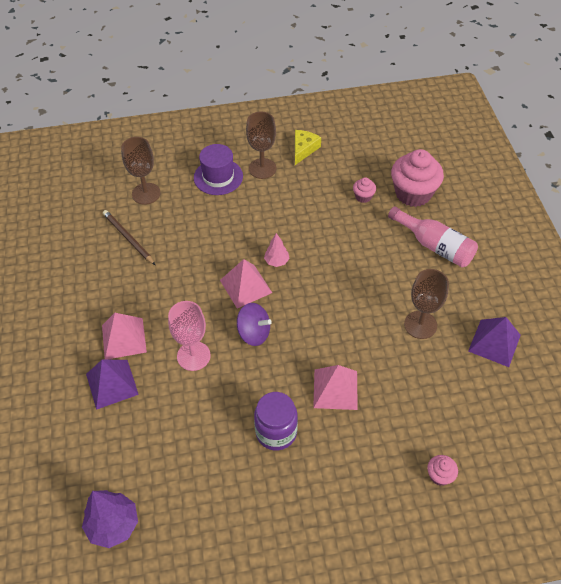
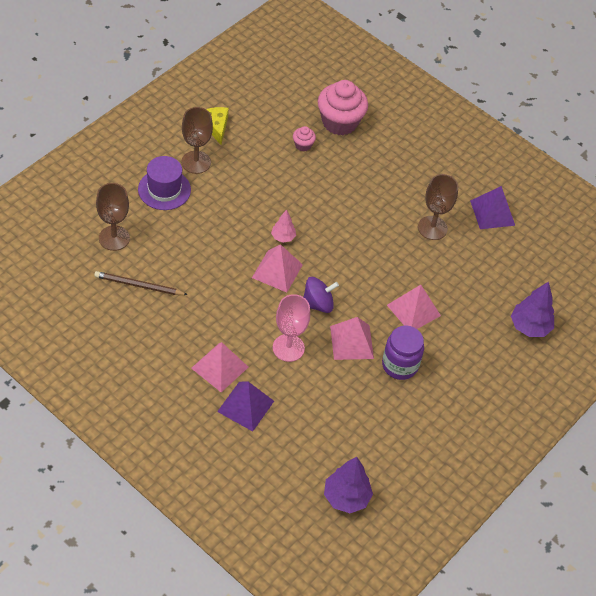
camera: 45 degrees left, 0 degrees up
(252, 384) = (352, 342): none -> pink pyramid
(434, 246) = (392, 159): pink bottle -> none
(439, 475) = (529, 327): pink cupcake -> purple tree

